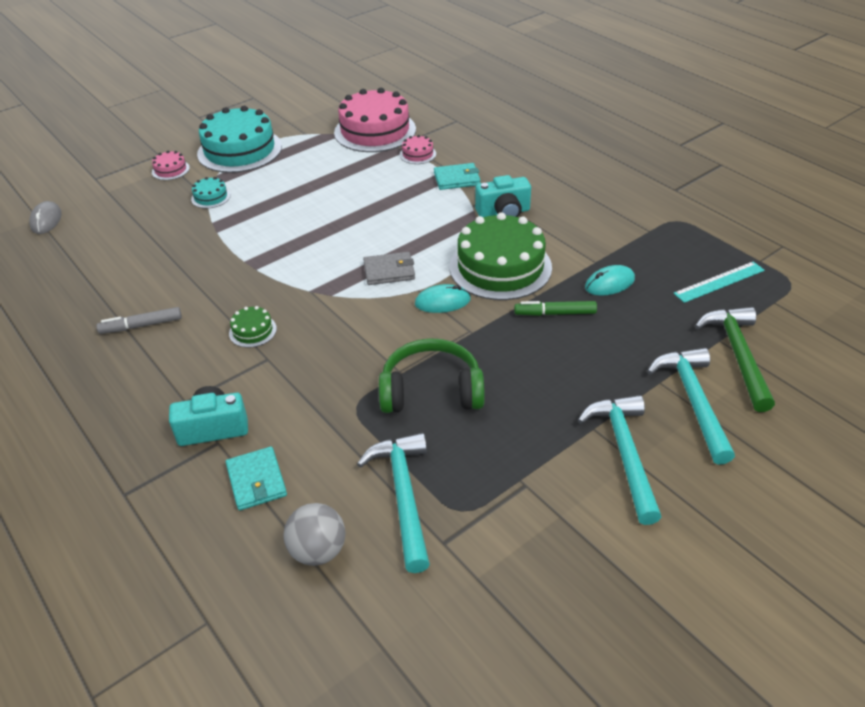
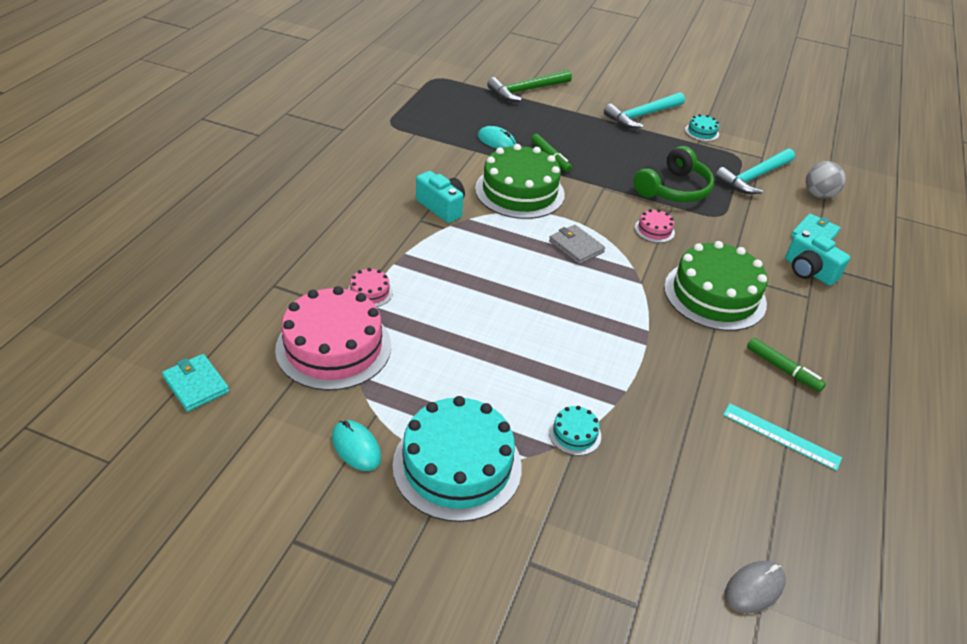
camera: 125 degrees left, 0 degrees up
(141, 326) = (783, 369): grey marker -> green marker
(170, 170) = (552, 518): pink cake -> pink cake (654, 230)
(252, 331) = (714, 295): green cake -> green cake, size x2.32
(431, 391) = (673, 189): green headphones -> green headphones turned 105 degrees counterclockwise
(442, 302) = (586, 208): turquoise mouse -> turquoise mouse (356, 447)
(457, 179) = (403, 249): turquoise wallet -> turquoise wallet (196, 385)
(548, 504) = (701, 132): none -> turquoise cake
(693, 401) = (580, 100): turquoise hammer -> none
(719, 282) = (457, 101): turquoise ruler -> turquoise ruler (781, 436)

